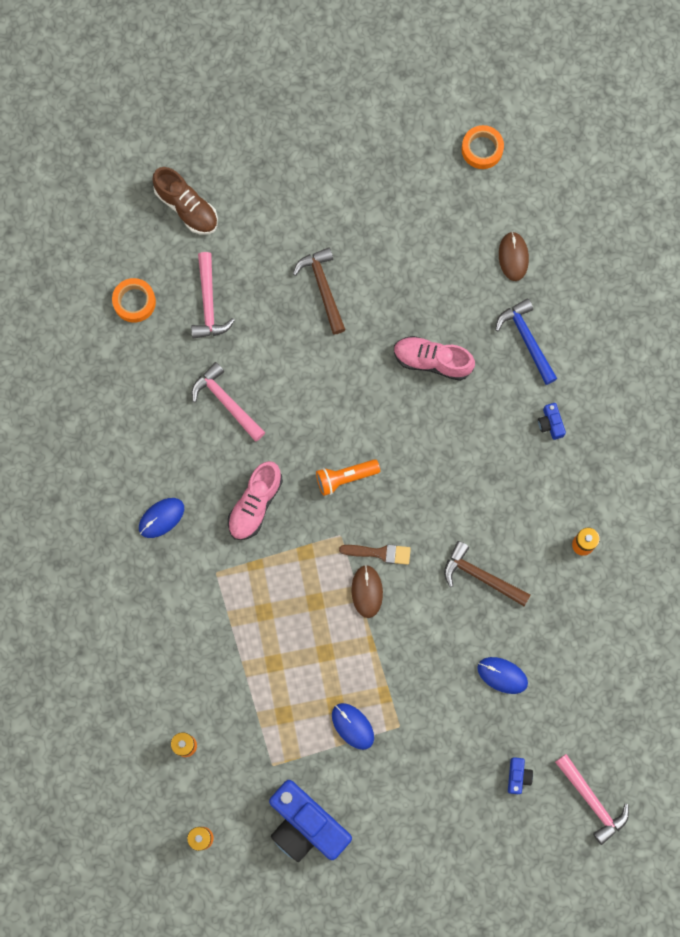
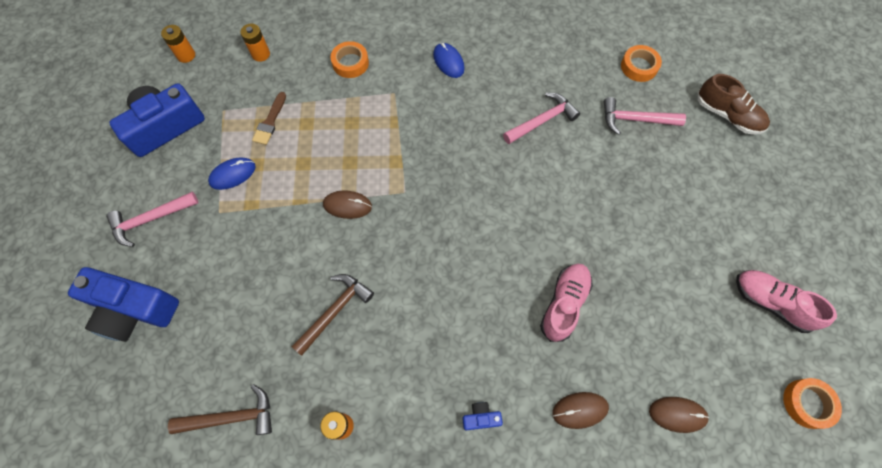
camera: 100 degrees right, 10 degrees down
(181, 633) = (350, 63): none -> orange tape
(187, 207) = (727, 115): brown shoe -> brown shoe turned 105 degrees counterclockwise
(255, 504) = (446, 129): pink shoe -> pink shoe (770, 303)
(323, 287) = (647, 215): brown hammer -> brown hammer (232, 417)
(345, 478) = (457, 204): orange flashlight -> none
(379, 553) = (380, 222): brown brush -> brown brush (270, 121)
(502, 675) = (233, 313): blue mouse -> none
(518, 776) = (134, 309): blue camera -> blue camera, size x2.45
(526, 339) = (580, 410): blue hammer -> brown mouse
(592, 801) = (80, 379): pink hammer -> pink hammer (150, 220)

